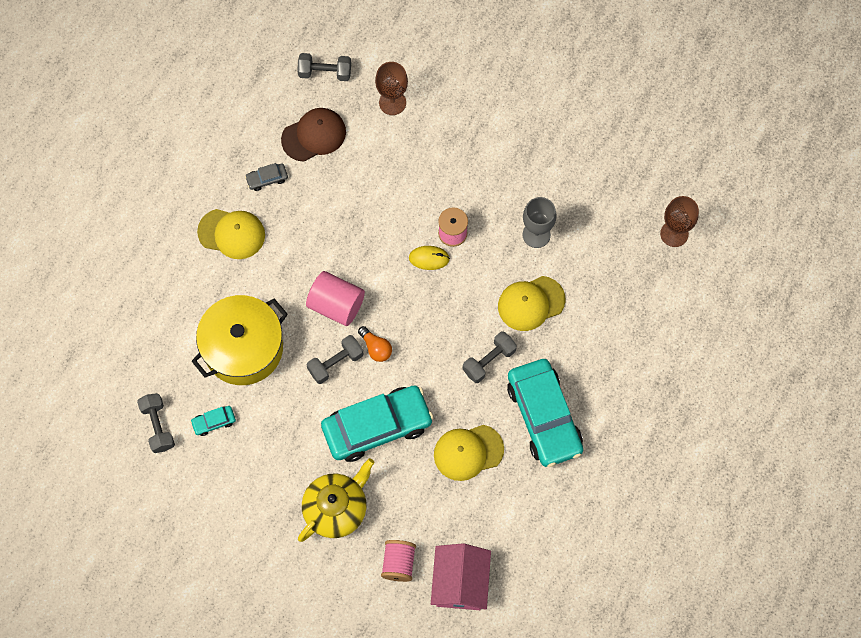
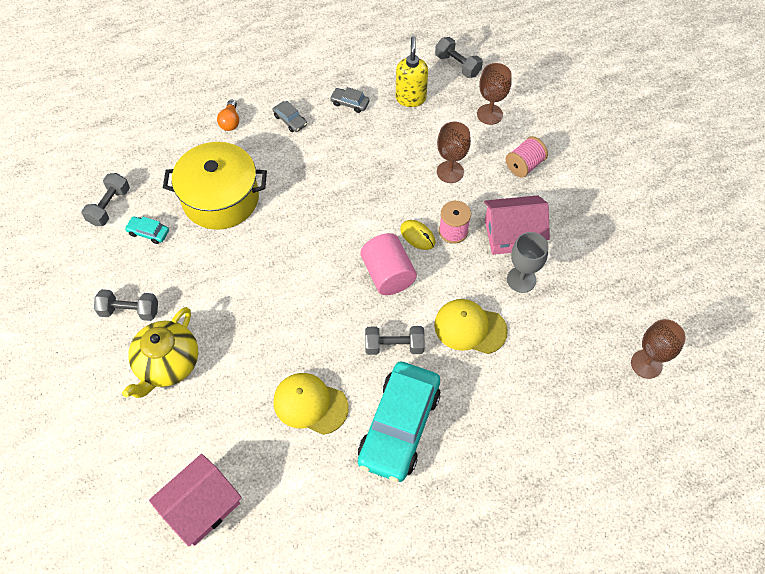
camera: 40 degrees right, 10 degrees down
(231, 233) = (290, 120): yellow cap -> grey car
(314, 135) = (410, 98): brown cap -> yellow soap dispenser
(335, 363) = (275, 258): grey dumbbell -> grey dumbbell (130, 311)
(336, 305) = (316, 218): pink cylinder -> pink cylinder (388, 274)
(336, 508) = (167, 364): yellow teapot -> yellow teapot turned 120 degrees clockwise
(376, 348) = (315, 269): orange light bulb -> orange light bulb (230, 122)
(377, 427) = (259, 327): turquoise car -> none
(398, 563) = (170, 447): pink spool -> pink spool (524, 165)
(406, 182) = (450, 172): none -> brown goblet
(499, 201) = (512, 235): none -> pink house

